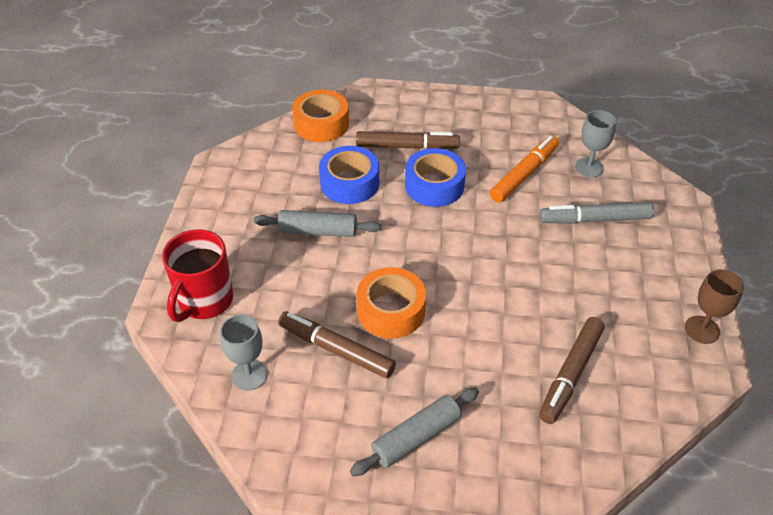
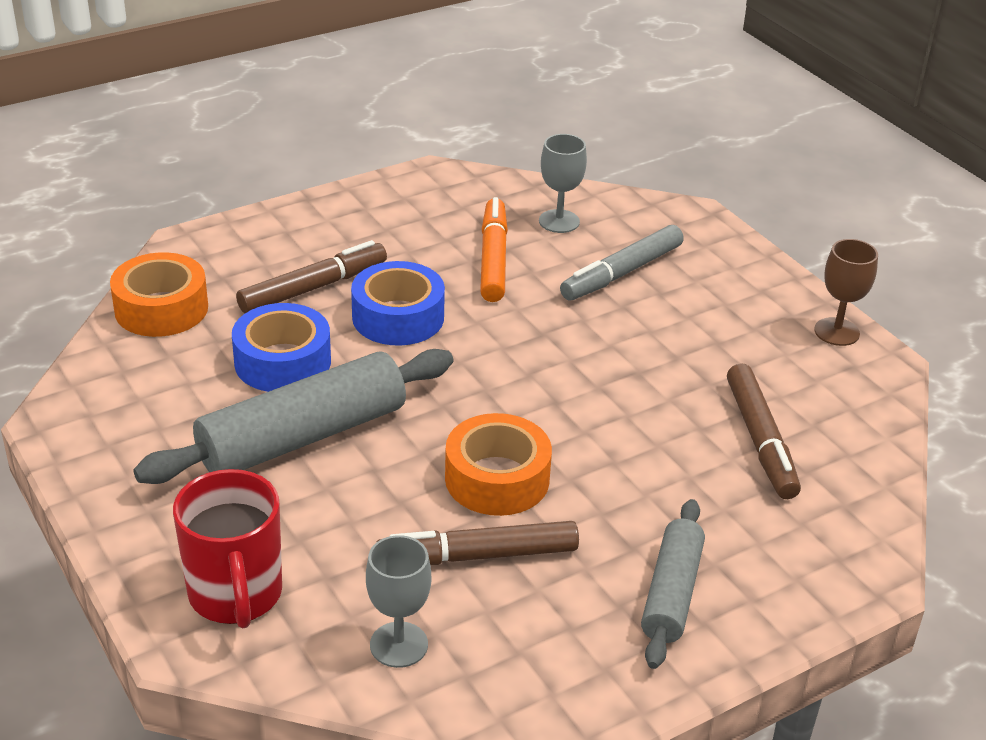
camera: 40 degrees left, 10 degrees down
(318, 231) = (302, 437): grey rolling pin -> grey rolling pin, size x1.68

